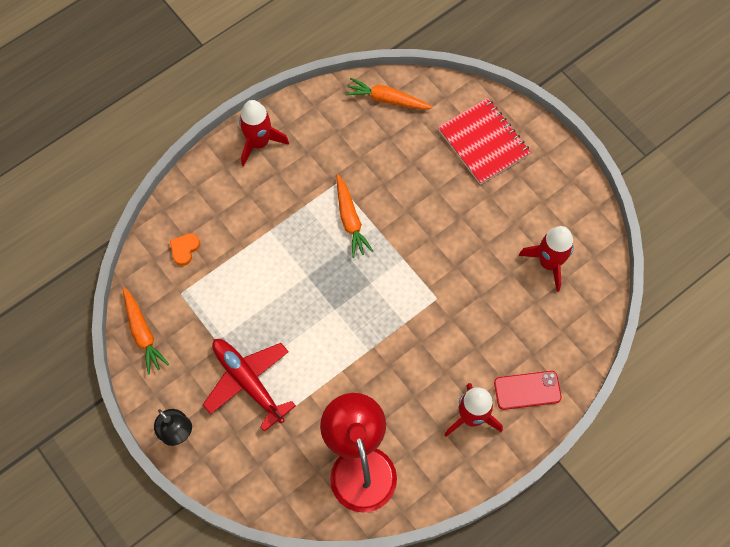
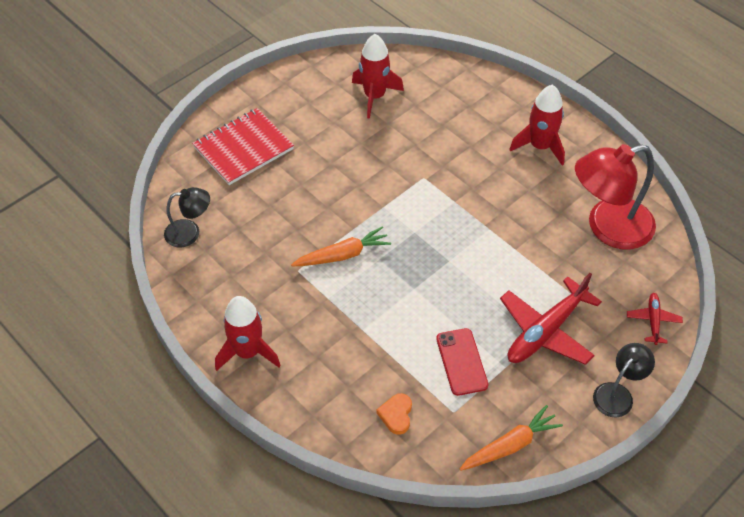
camera: 95 degrees left, 15 degrees down
(184, 249) = (396, 415): orange heart -> orange heart turned 75 degrees clockwise
(246, 482) = (653, 321): none -> red plane
(387, 99) = (190, 232): orange carrot -> black lamp
(527, 390) = (505, 108): red phone -> red phone (461, 362)

